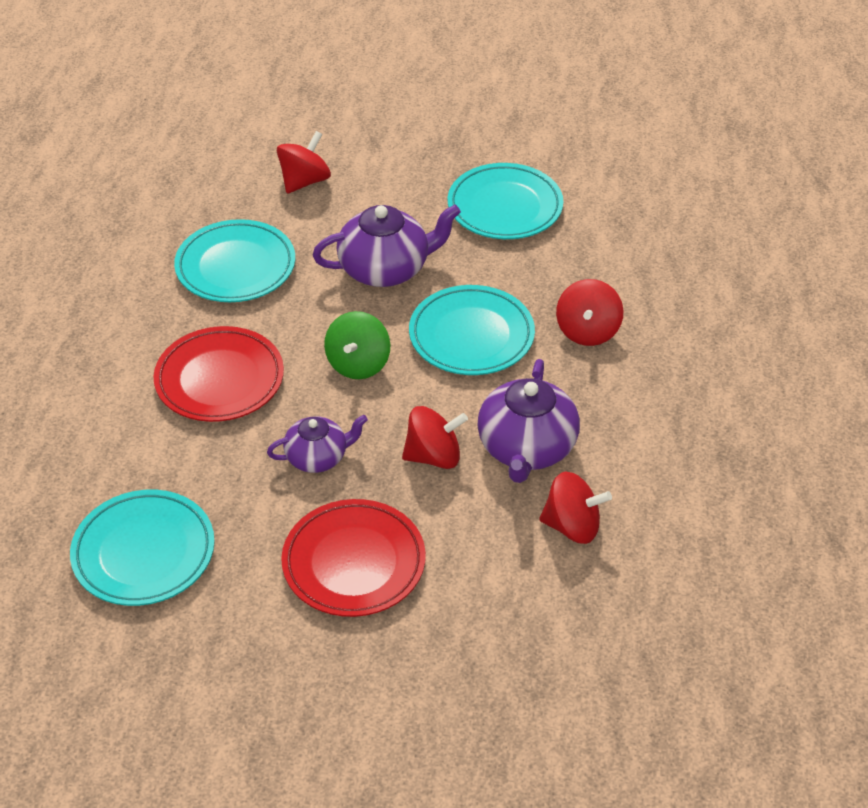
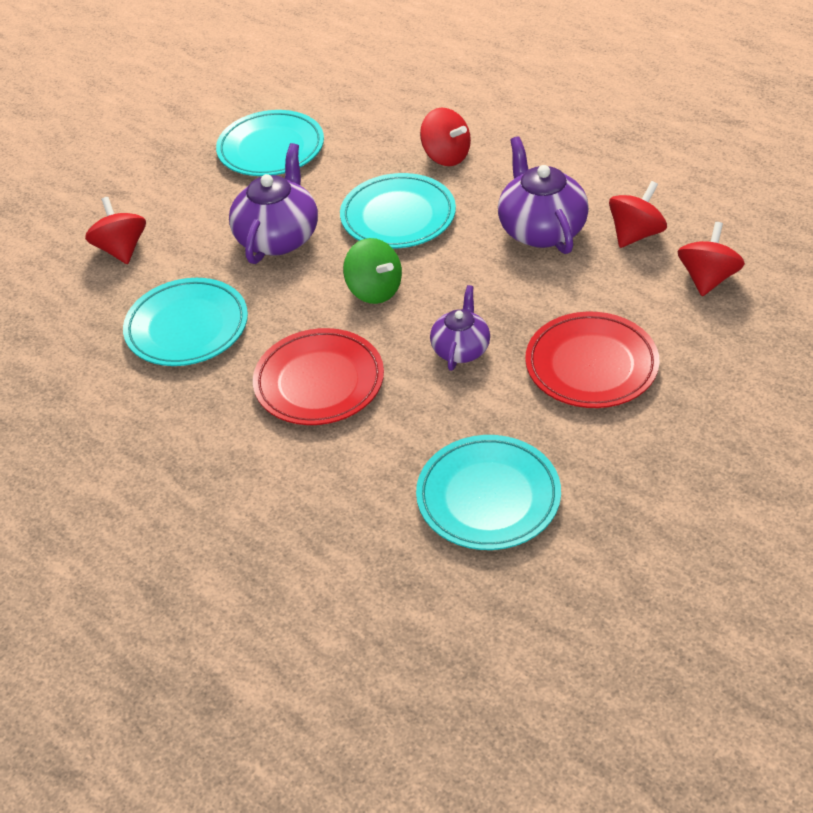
camera: 55 degrees left, 0 degrees up
(434, 456) = (511, 282): red spinning top -> red spinning top (707, 278)
(526, 448) = (541, 230): purple teapot -> purple teapot turned 150 degrees counterclockwise

